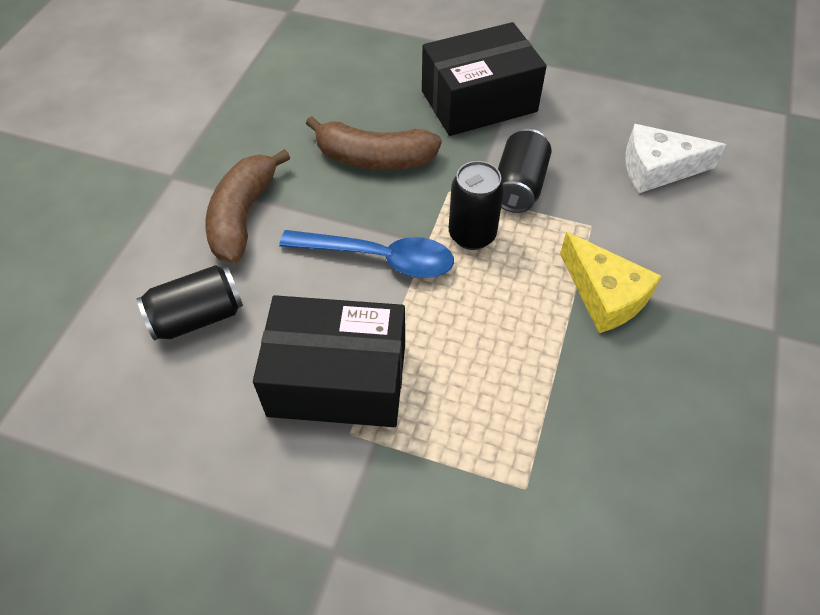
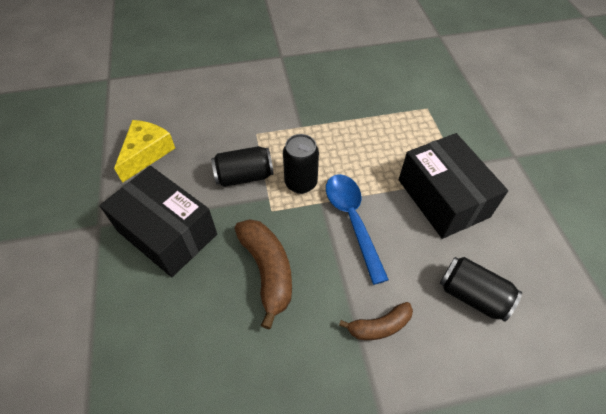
camera: 120 degrees left, 0 degrees up
(243, 216) = (379, 326): brown banana -> brown banana, size x0.61
(604, 295) = (303, 114): yellow cheese -> yellow cheese (147, 153)
(657, 169) = (190, 119): white cheese -> none

